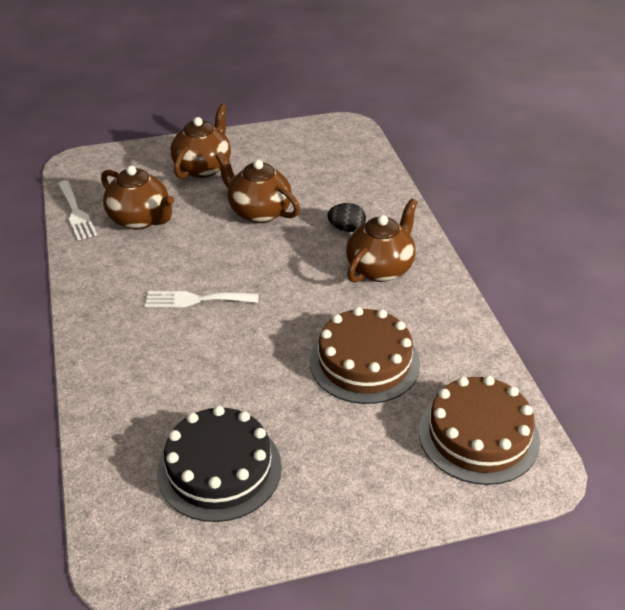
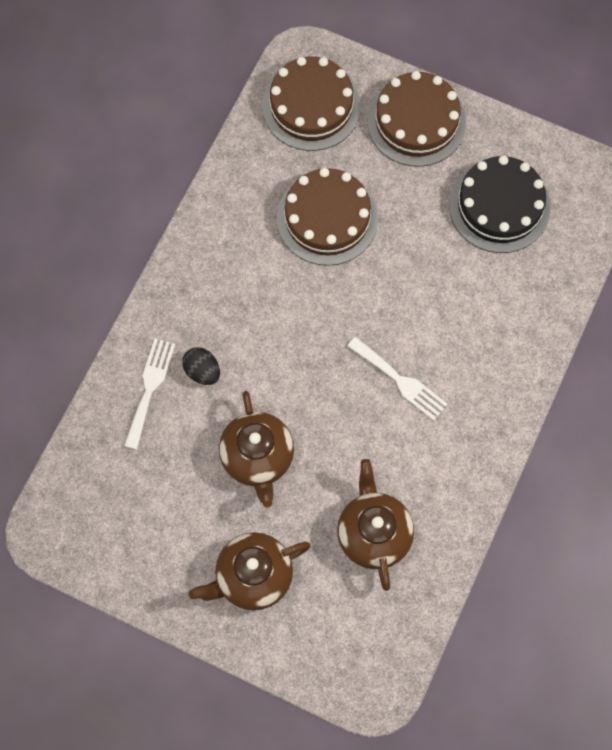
camera: 140 degrees left, 30 degrees up
(76, 212) = (427, 595): white fork -> white fork (150, 388)
(371, 489) = (416, 121): none -> brown cake
(380, 268) = (222, 301): brown teapot -> none

